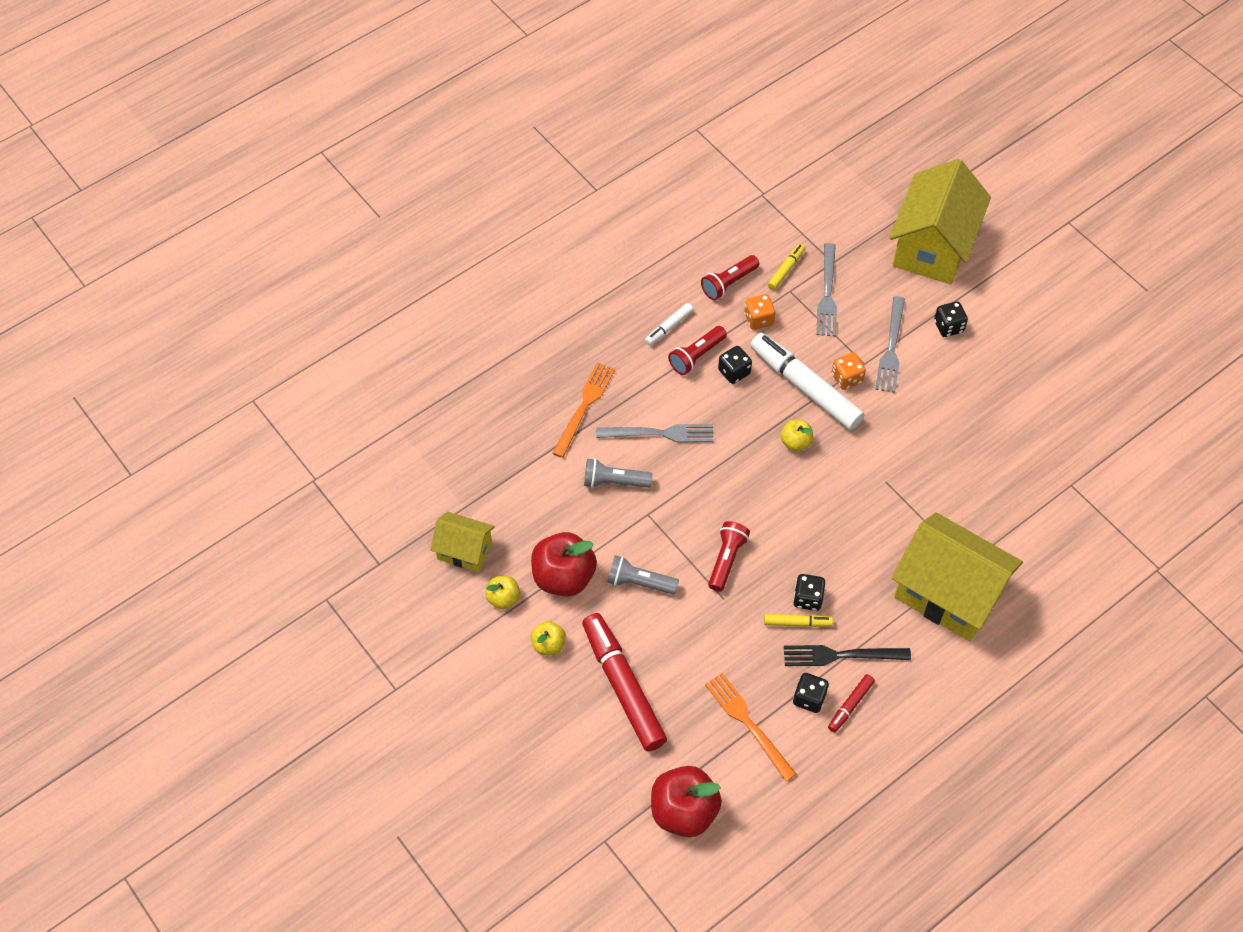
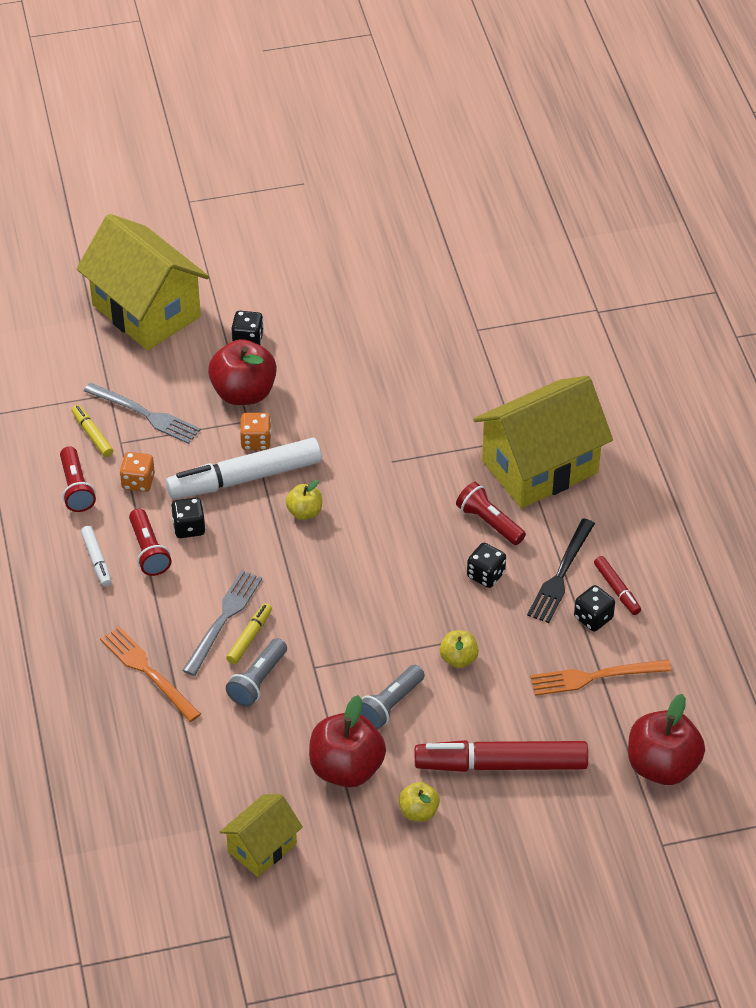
camera: 65 degrees left, 10 degrees down
(503, 598) = (341, 832): yellow apple -> yellow apple (458, 659)
(726, 560) = (406, 622): red flashlight -> red flashlight (489, 522)
(797, 623) = (507, 594): yellow marker -> yellow marker (249, 637)
(891, 348) = (243, 393): grey fork -> red apple

